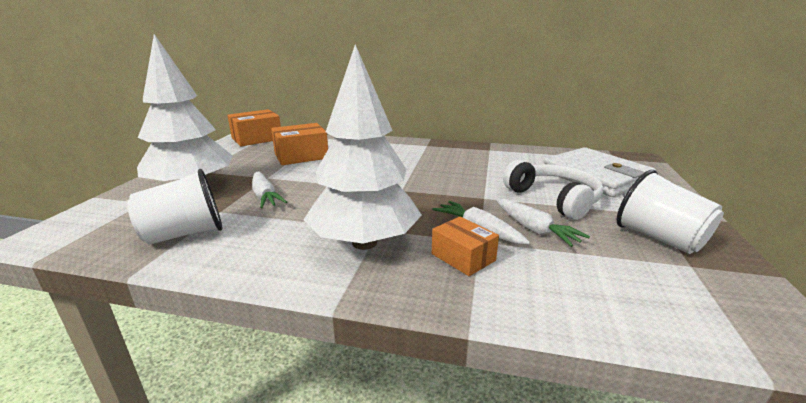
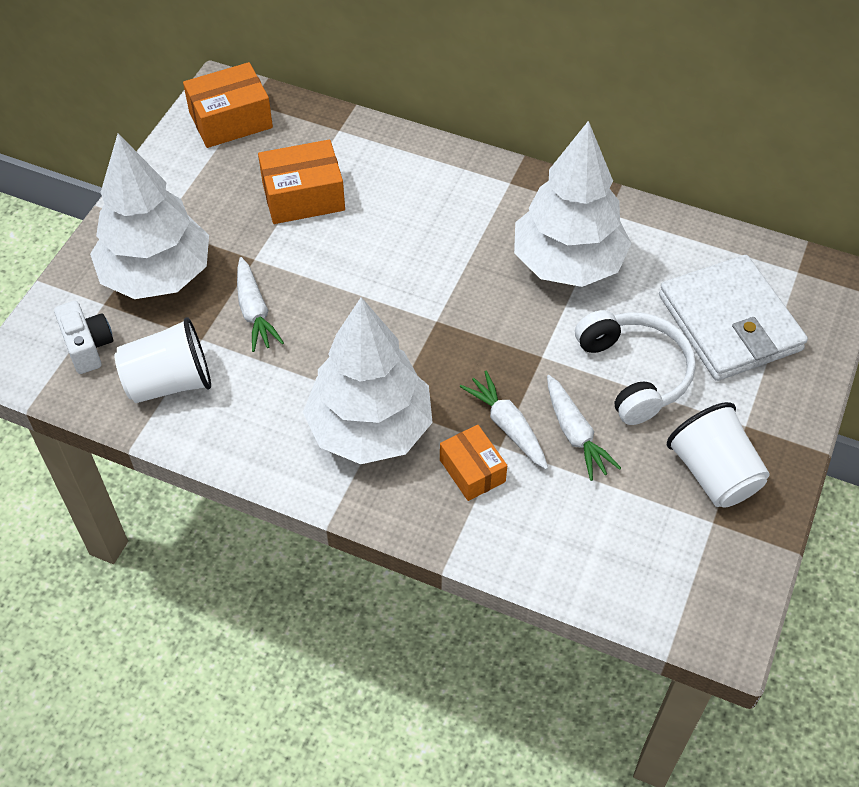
camera: 10 degrees right, 30 degrees up
(118, 222) = (88, 347): none -> white camera
(477, 165) = (567, 263): none -> white tree

